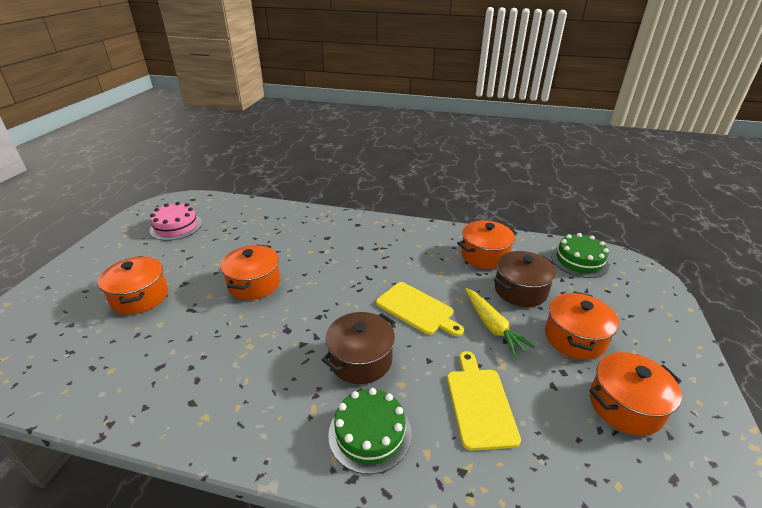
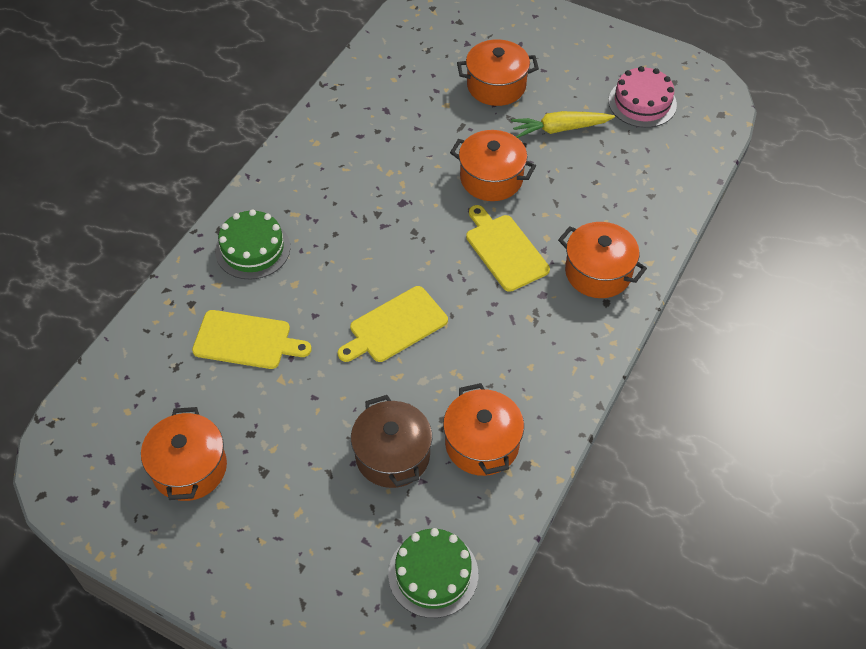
camera: 105 degrees right, 20 degrees up
(326, 267) = (505, 250): none -> yellow cutting board
(361, 360) = (337, 257): brown pot -> none
(492, 326) = (340, 394): yellow carrot -> yellow carrot (560, 129)
(574, 338) = (290, 473): orange pot -> orange pot (598, 272)

